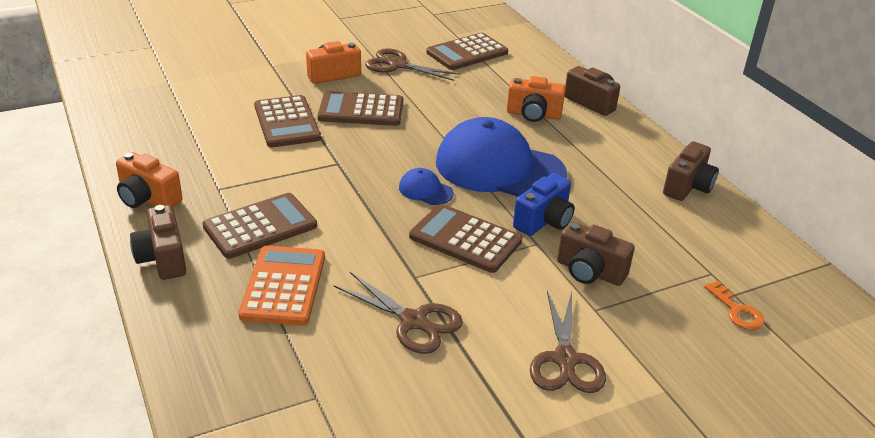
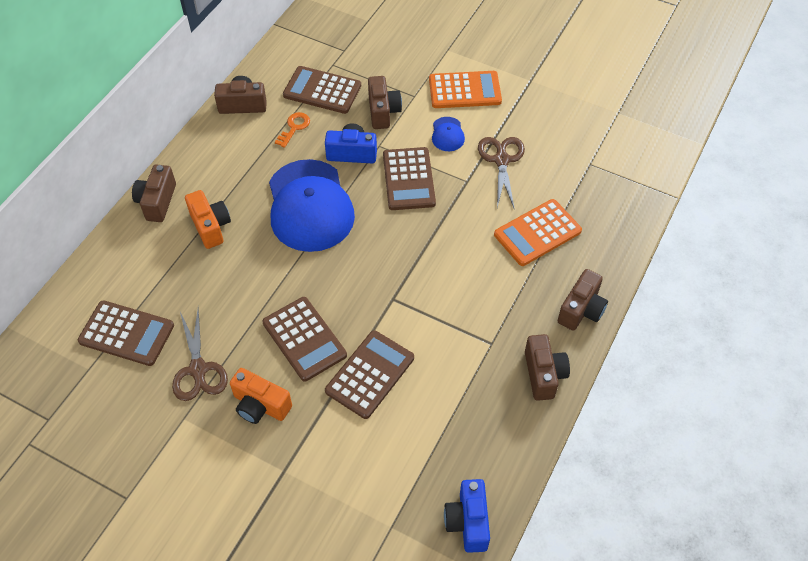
camera: 125 degrees left, 20 degrees up
(117, 108) = (468, 522): none -> blue camera
(148, 199) = (543, 374): orange camera -> brown camera
(260, 226) = (502, 286): brown calculator -> brown calculator (322, 90)
(425, 190) = (376, 229): blue cap -> blue cap (447, 134)
(565, 359) = (464, 90): brown scissors -> orange calculator
(737, 311) = (358, 45): orange key -> orange key (294, 127)

